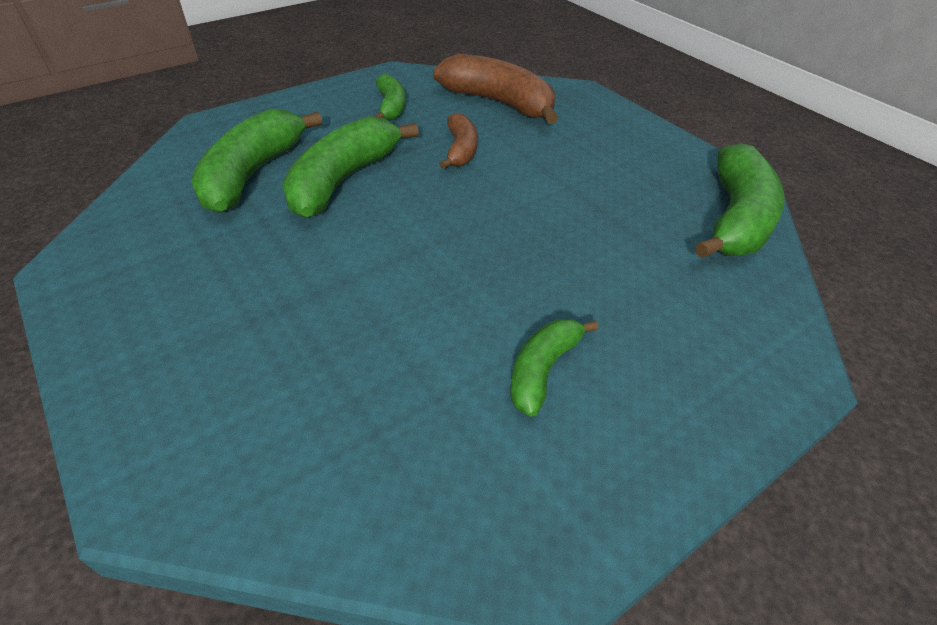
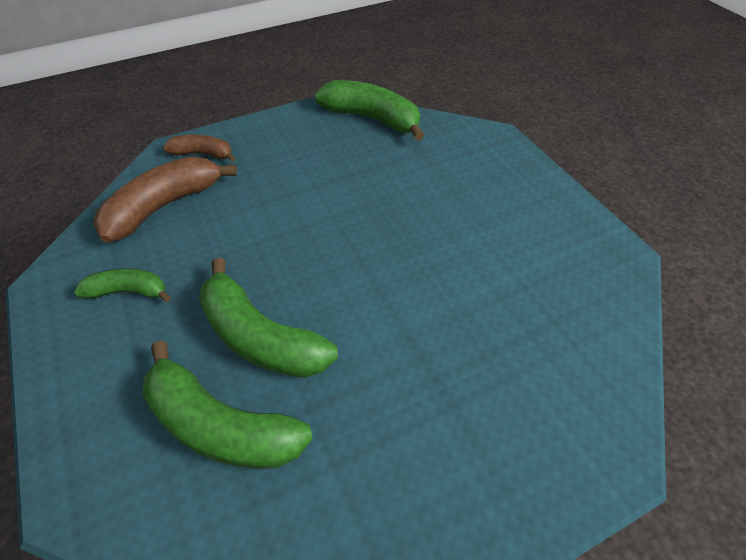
camera: 80 degrees left, 5 degrees up
(460, 150) = (238, 243): brown banana -> brown banana (203, 154)
(542, 370) = (501, 233): green banana -> none

